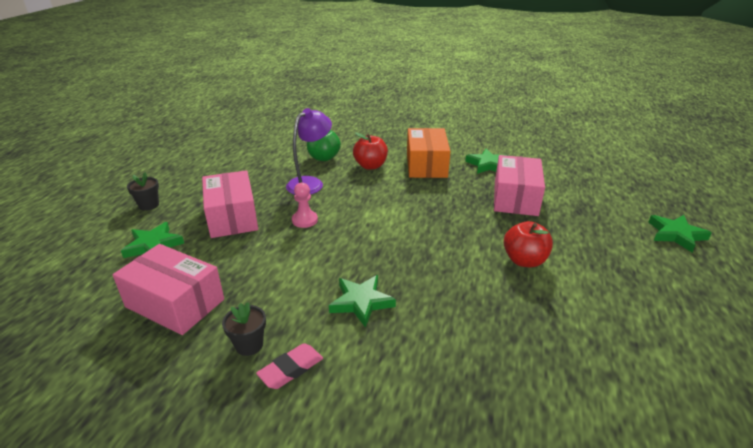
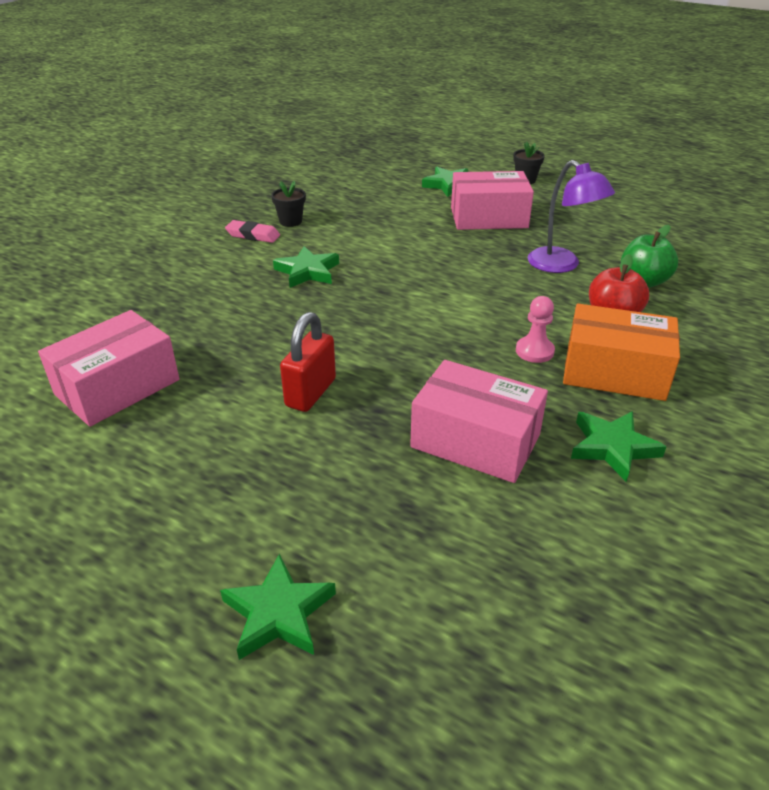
camera: 105 degrees right, 5 degrees up
(175, 303) = (360, 196): pink box -> pink box (117, 387)
(291, 369) = (253, 235): pink eraser -> pink eraser turned 45 degrees counterclockwise
(305, 220) = (468, 255): pink pawn -> pink pawn (534, 351)
(524, 260) = (310, 393): red apple -> red padlock

